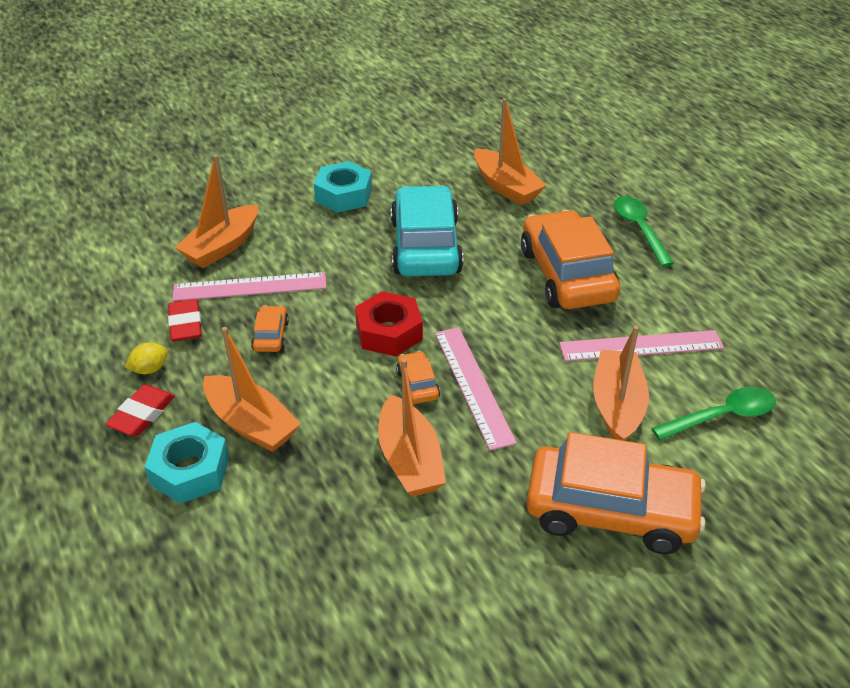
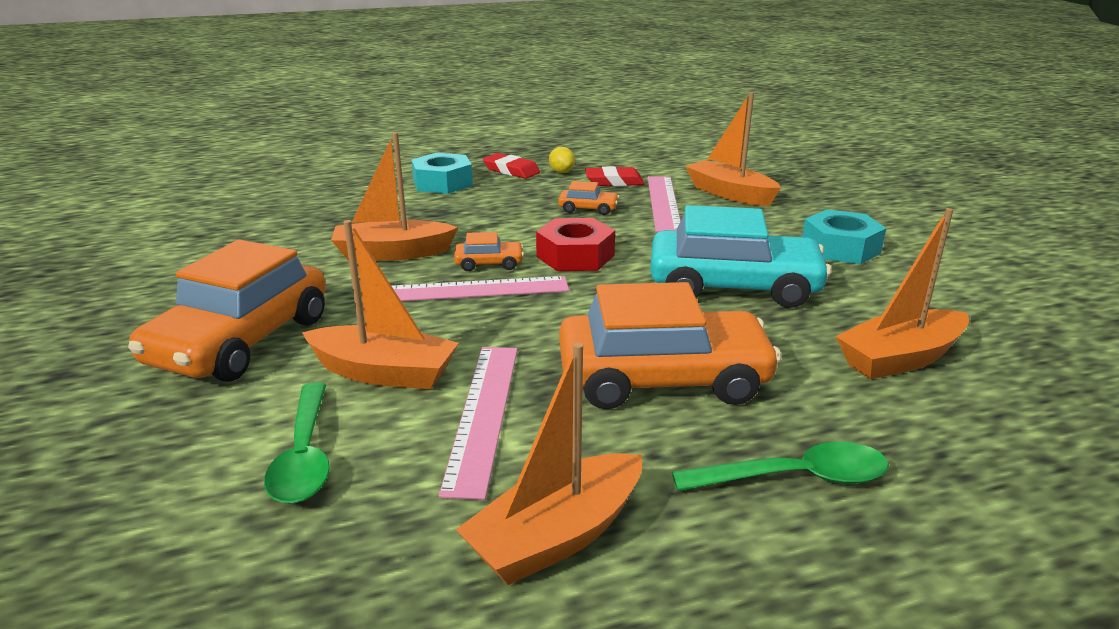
camera: 100 degrees right, 15 degrees down
(251, 424) = (479, 200): orange boat -> orange boat (557, 536)

